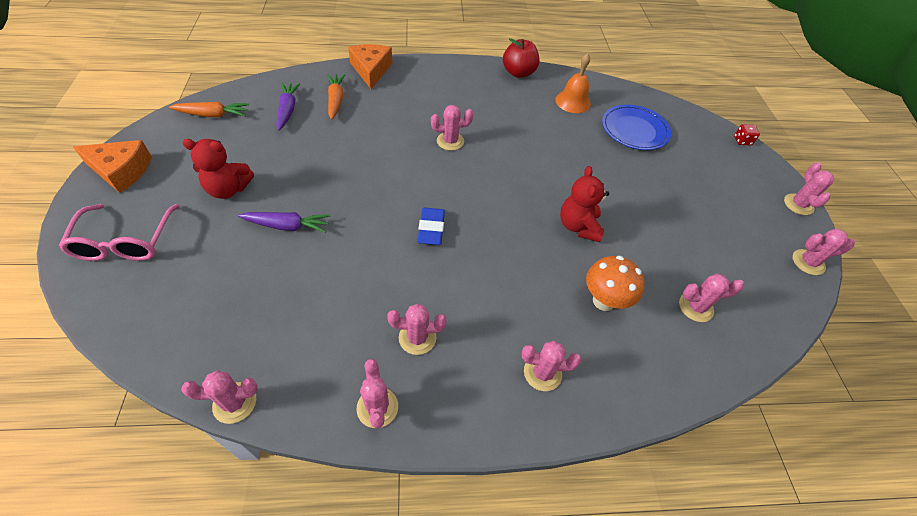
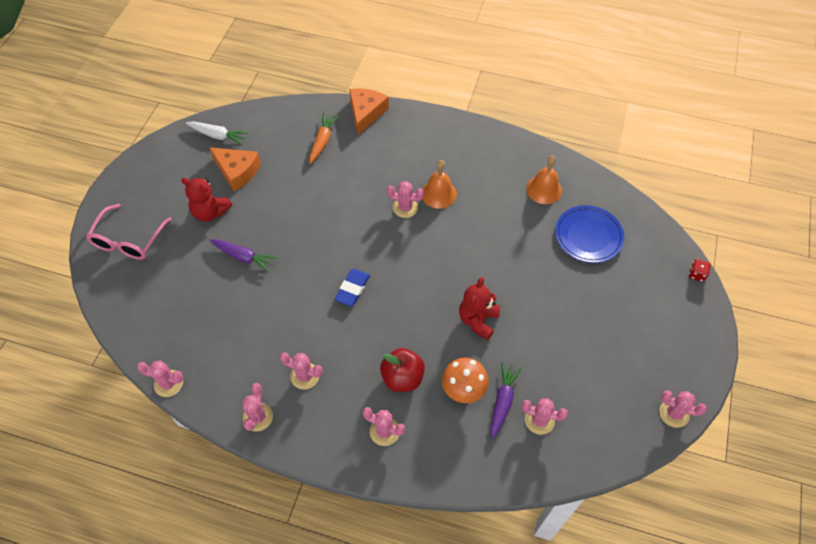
camera: 25 degrees right, 5 degrees up
(121, 171) = (138, 176): orange cheese -> orange cheese (237, 171)
(212, 115) = (218, 136): orange carrot -> white carrot
(288, 110) = (279, 143): purple carrot -> purple carrot (502, 402)
(477, 123) = (438, 193): none -> orange bell
(518, 73) = (506, 144): red apple -> red apple (402, 378)
(798, 204) = (707, 356): pink cactus -> none

